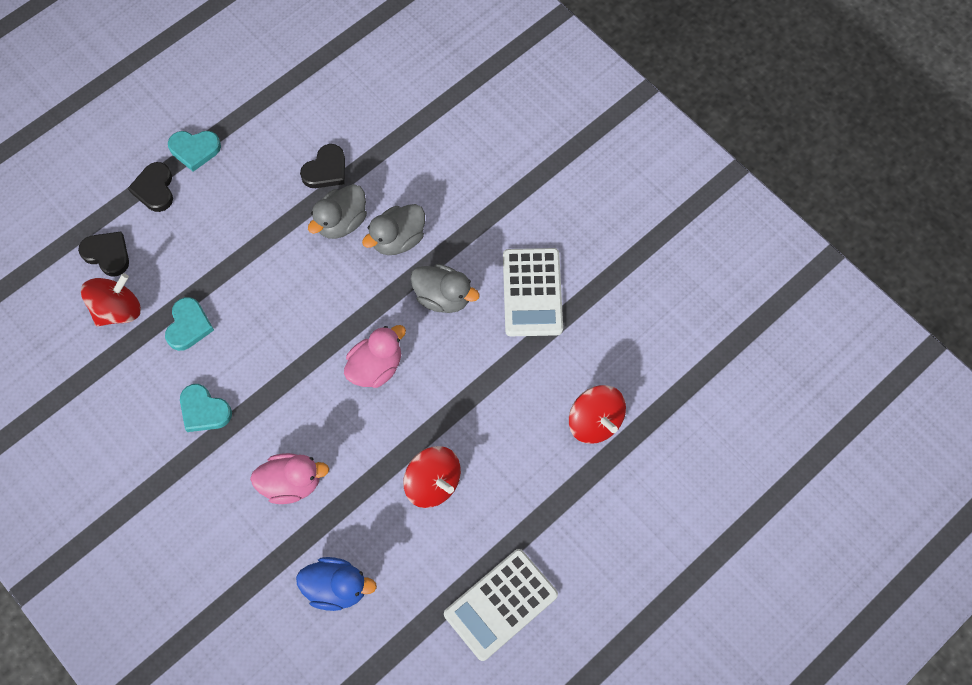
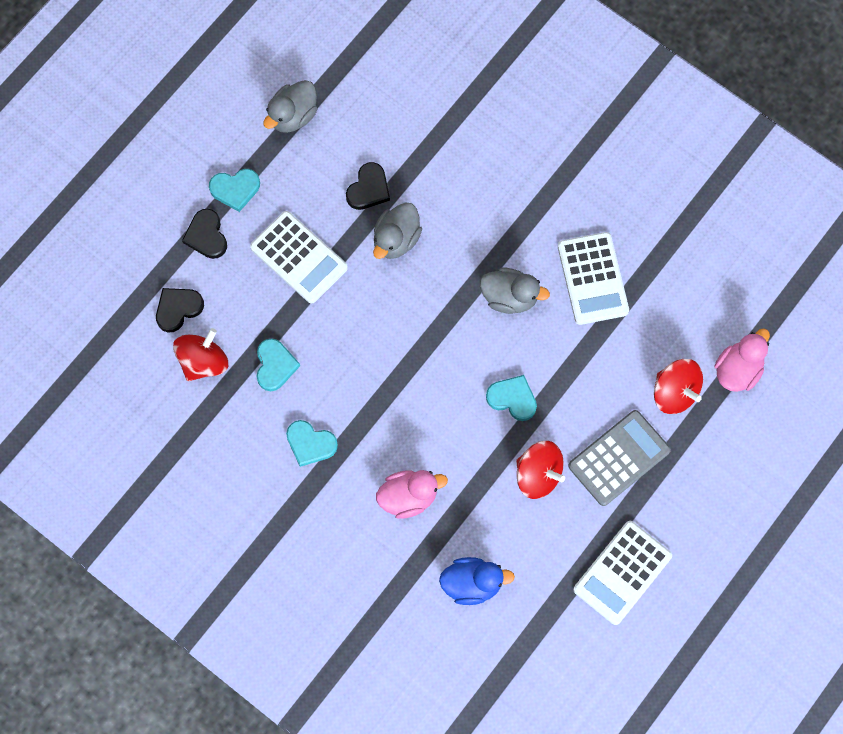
camera: 10 degrees left, 5 degrees up
(107, 254) = (178, 309): black heart -> black heart turned 60 degrees counterclockwise
(240, 224) = (299, 257): none -> white calculator
(376, 367) = (461, 375): pink duck -> pink duck (738, 370)
(398, 239) = (454, 247): grey duck -> grey duck (293, 116)
(423, 399) = (512, 398): none -> turquoise heart
(522, 480) = (619, 458): none -> grey calculator

